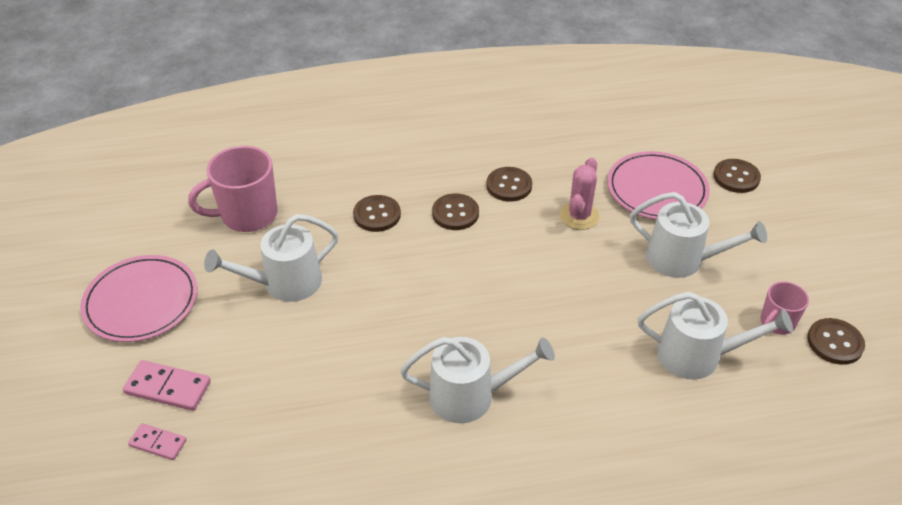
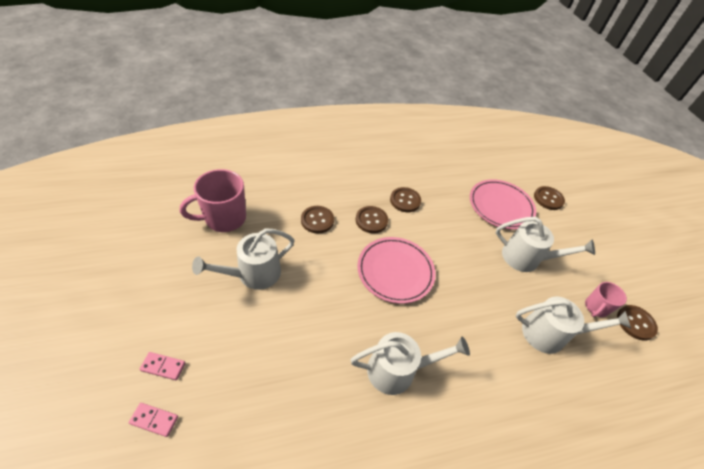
camera: 10 degrees left, 5 degrees up
(141, 301) = (143, 289): pink plate -> pink plate (395, 271)
(168, 388) = (163, 366): pink domino -> pink domino, size x0.63
(579, 216) = (454, 224): pink cactus -> none

